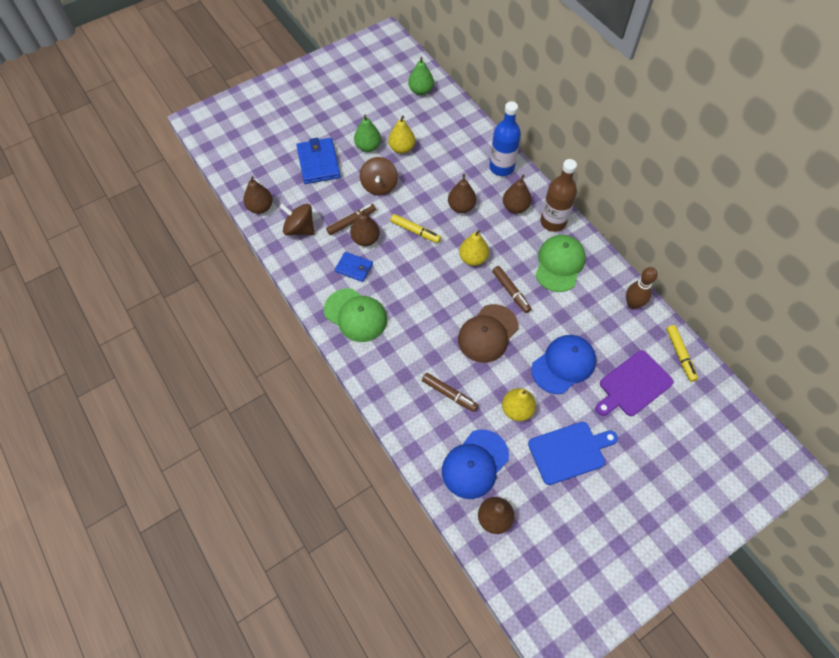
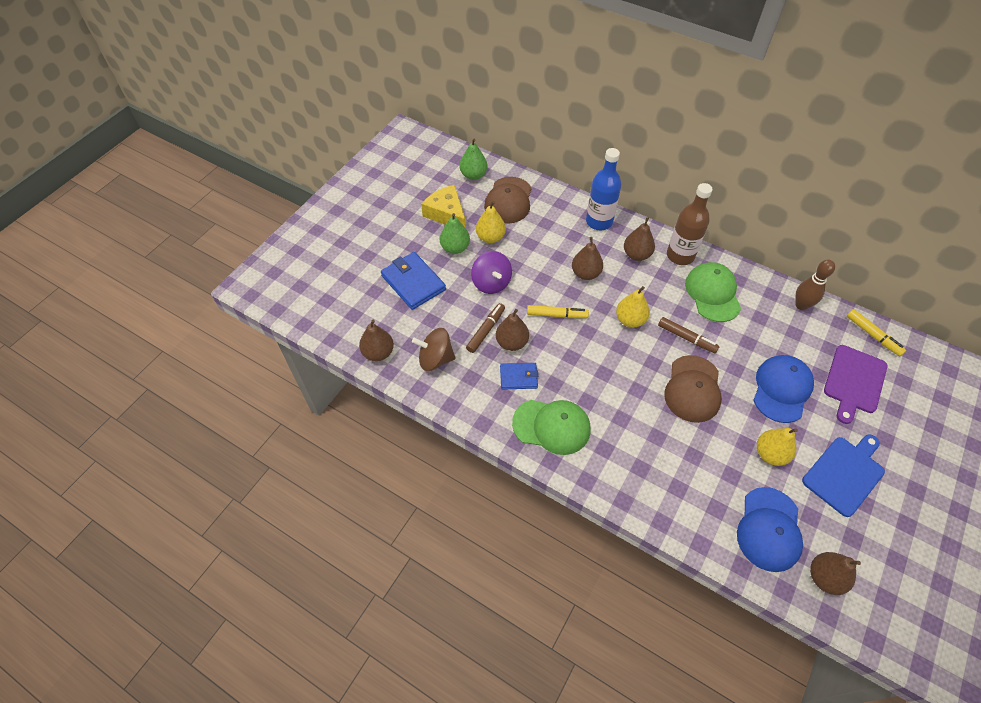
camera: 25 degrees left, 5 degrees down
(378, 116) = (446, 214): none -> yellow cheese
(379, 186) = (491, 283): brown spinning top -> purple spinning top
(436, 122) = (508, 200): none -> brown cap
(449, 394) = (697, 467): brown marker -> none

